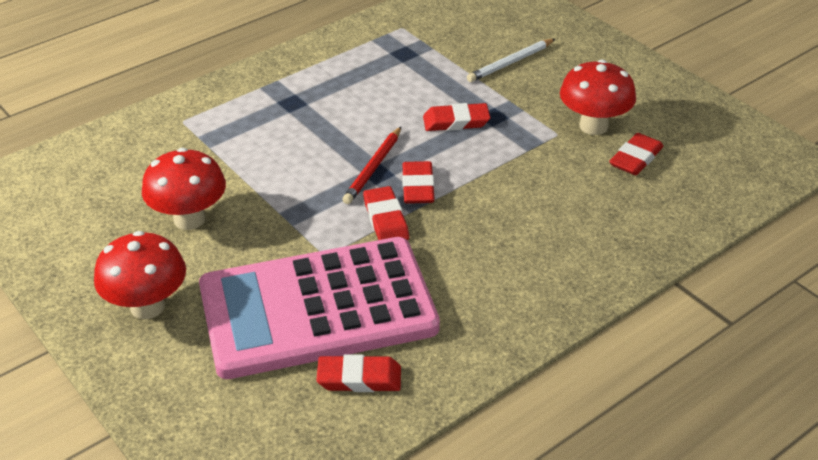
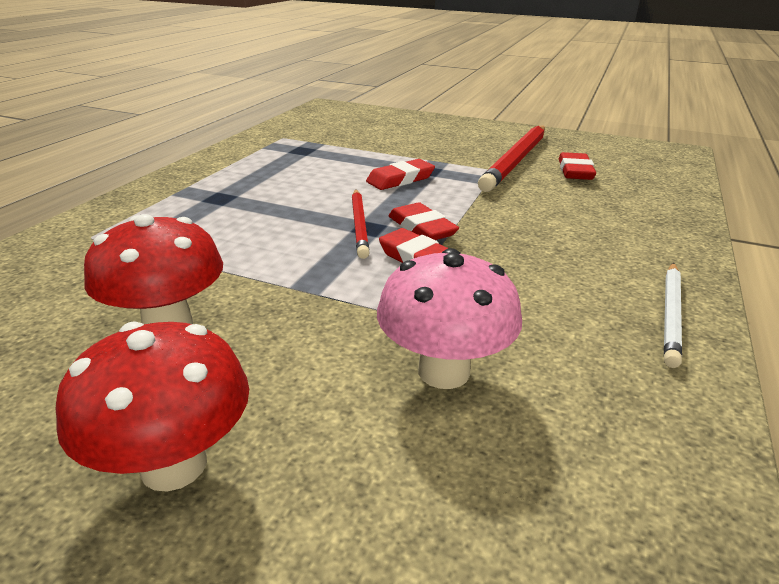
camera: 30 degrees left, 10 degrees down
(317, 309) = (443, 371): pink calculator -> pink mushroom
(359, 378) = (596, 438): red eraser -> none
(510, 63) = (401, 141): white pencil -> white pencil (671, 315)
(593, 126) = (516, 161): red mushroom -> red pencil

